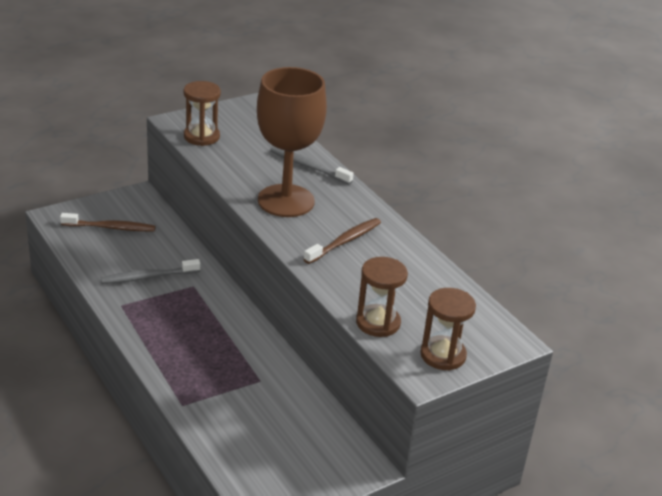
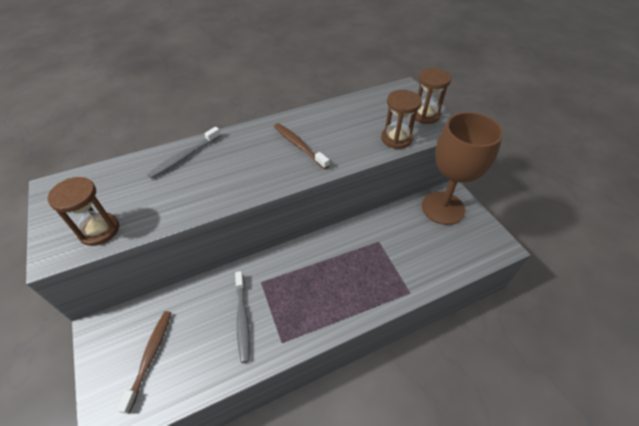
camera: 80 degrees left, 15 degrees up
(286, 201) = (235, 174): brown goblet -> brown goblet (443, 208)

